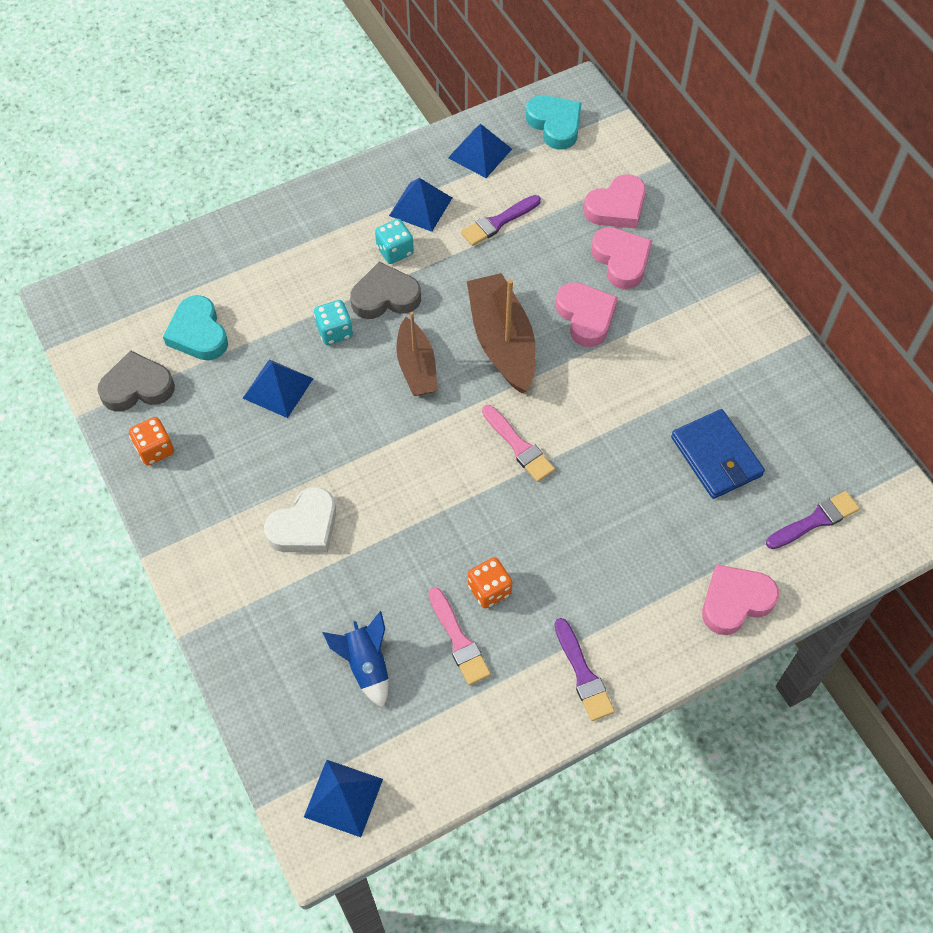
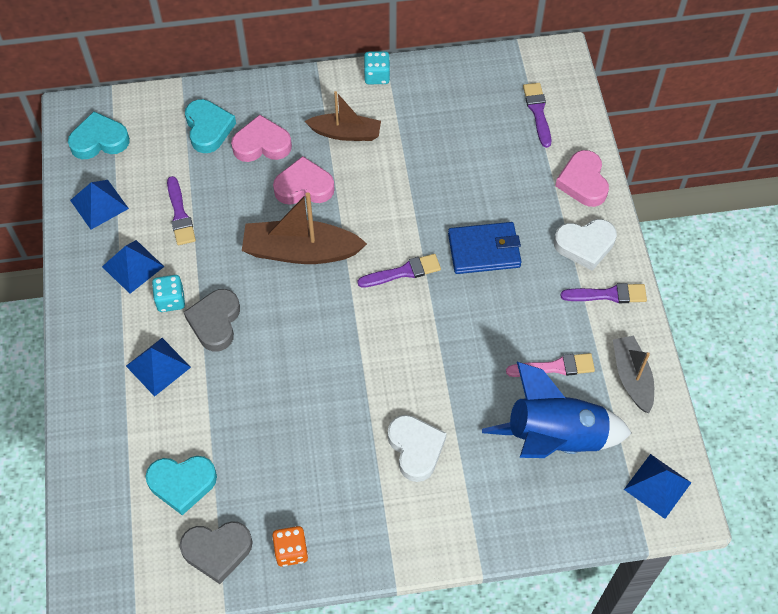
camera: 70 degrees left, 0 degrees up
(137, 387) = (217, 551): grey heart -> grey heart turned 105 degrees counterclockwise
(278, 388) = (271, 433): blue pyramid -> blue pyramid (158, 366)
(335, 332) = (233, 371): turquoise dice -> turquoise dice (377, 76)
(366, 665) = (554, 438): blue rocket -> blue rocket, size x1.89
(416, 366) = (297, 320): brown boat -> brown boat (346, 133)
(478, 731) = (632, 377): none -> grey boat
(489, 590) = (520, 333): orange dice -> none
(518, 446) = (403, 272): pink brush -> purple brush
(616, 207) = (208, 129): pink heart -> turquoise heart
(642, 628) = (585, 245): none -> white heart
(716, 456) = (464, 149): blue wallet -> blue wallet (484, 250)

